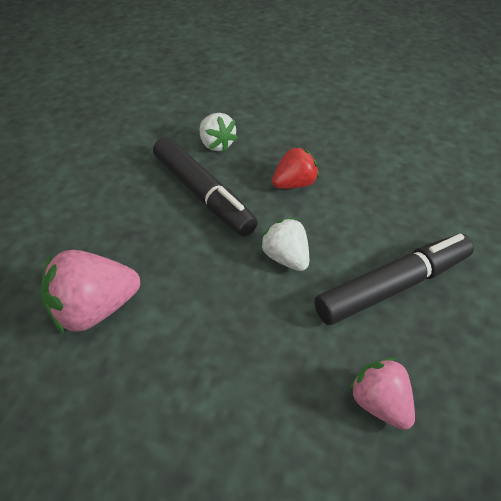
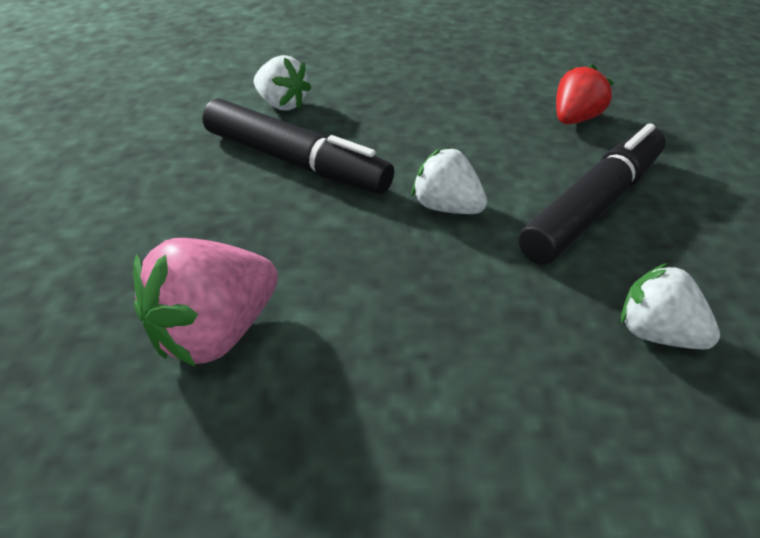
camera: 20 degrees left, 5 degrees down
(294, 184) = (409, 127): red strawberry -> red strawberry (575, 119)
(380, 403) = (657, 333): pink strawberry -> white strawberry

